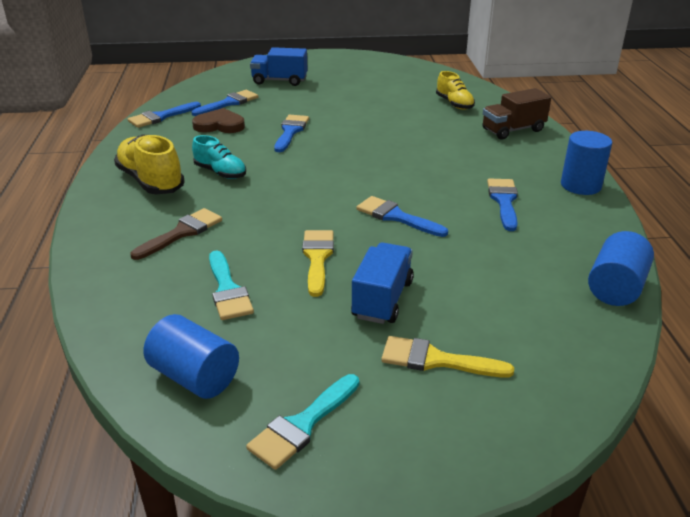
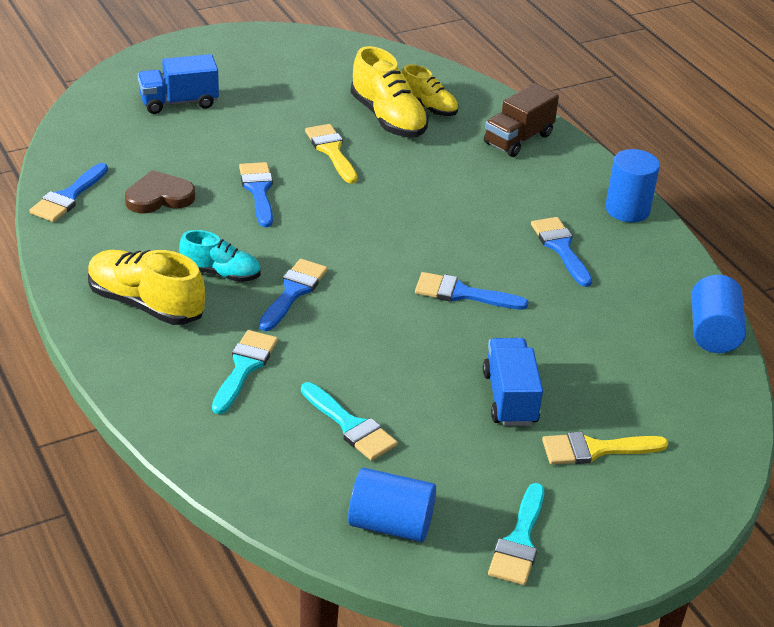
camera: 25 degrees left, 5 degrees up
(182, 233) = (244, 367): brown brush -> turquoise brush
(229, 103) = (141, 156): blue brush -> blue brush (293, 292)
(317, 258) = (414, 365): yellow brush -> yellow brush (331, 151)
(419, 106) = (388, 118): none -> yellow shoe

